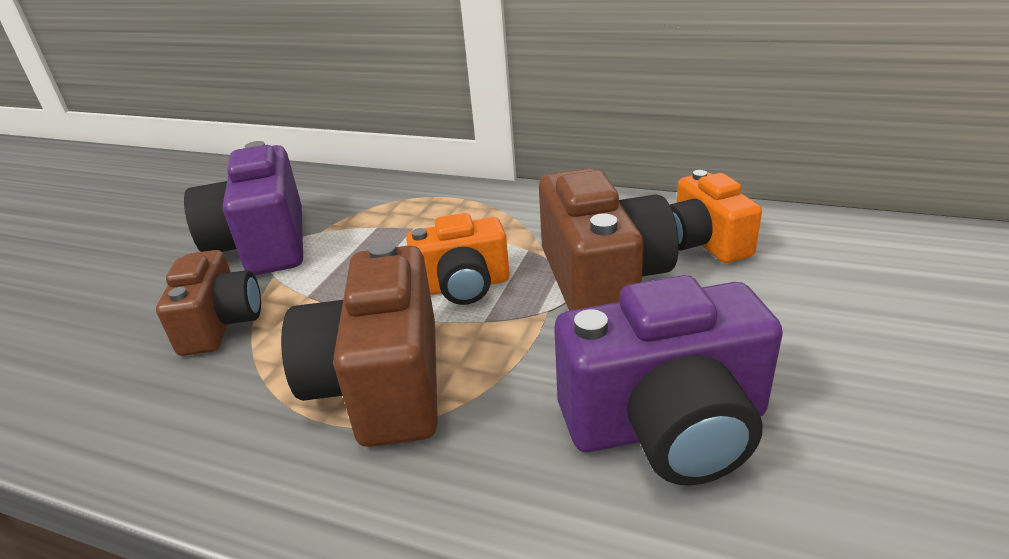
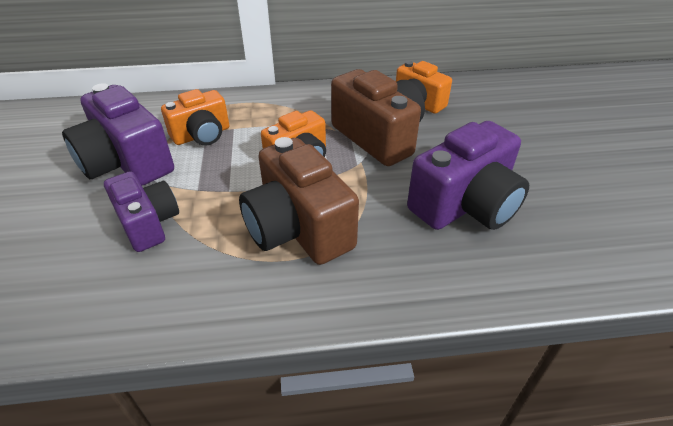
camera: 30 degrees left, 10 degrees up
(221, 324) = (148, 223): brown camera -> purple camera
(370, 229) = (202, 135): none -> orange camera

